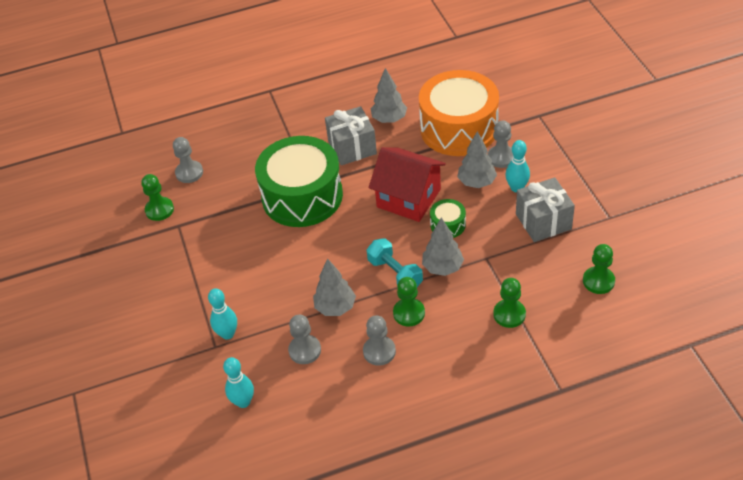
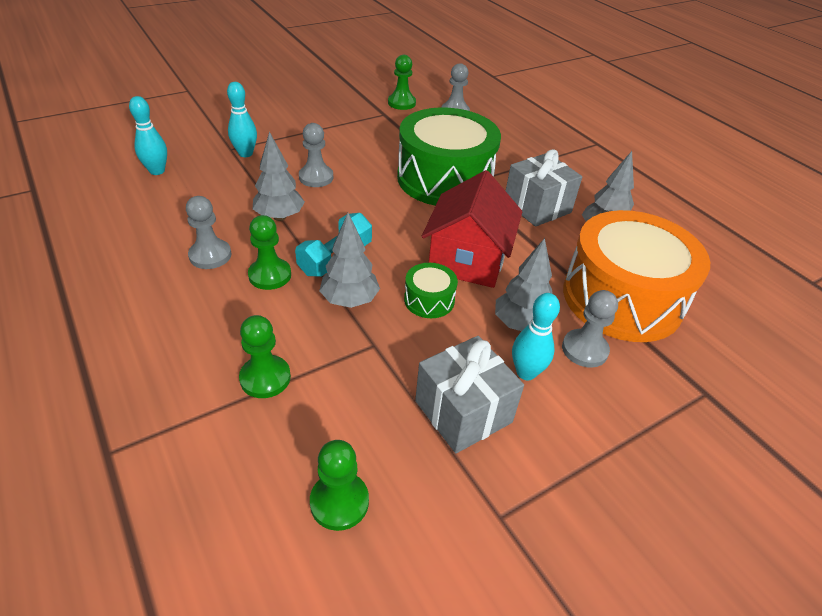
camera: 70 degrees right, 5 degrees down
(305, 350) = (219, 202): grey pawn -> grey pawn (316, 177)

